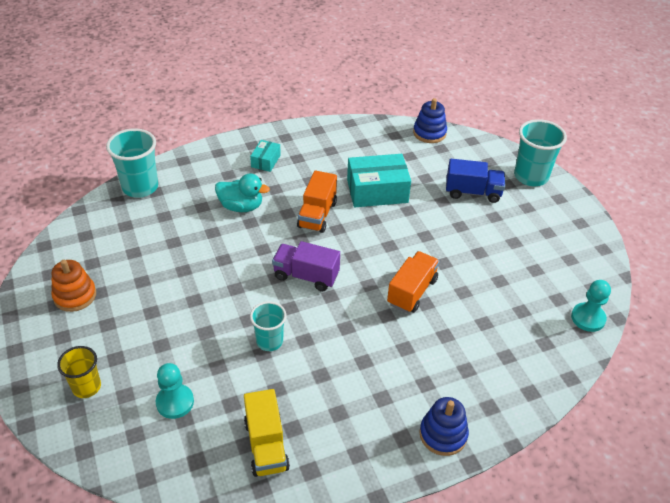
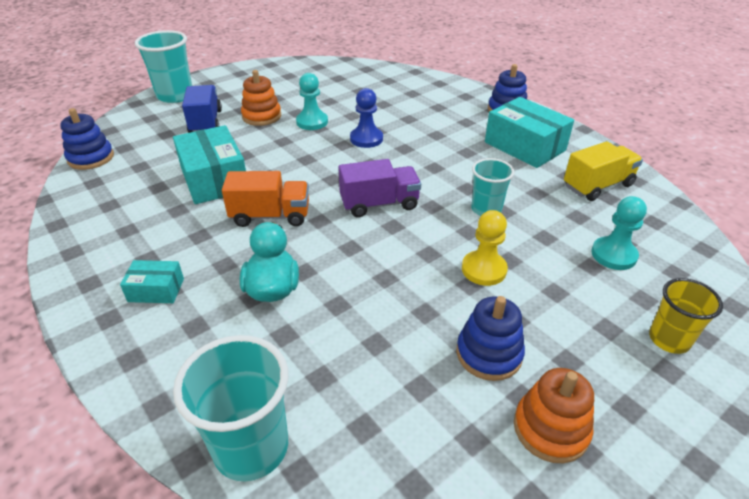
camera: 105 degrees left, 5 degrees down
(135, 288) = (489, 354): none -> blue stacking toy
(203, 313) = (484, 269): none -> yellow pawn
(306, 276) = (379, 204): purple truck -> purple truck turned 105 degrees counterclockwise
(358, 416) = (524, 146): none -> turquoise box
(412, 292) = (366, 139): orange truck -> blue pawn
(475, 227) = (261, 116): none -> orange stacking toy
(588, 318) = (352, 67): turquoise pawn -> turquoise pawn (312, 122)

